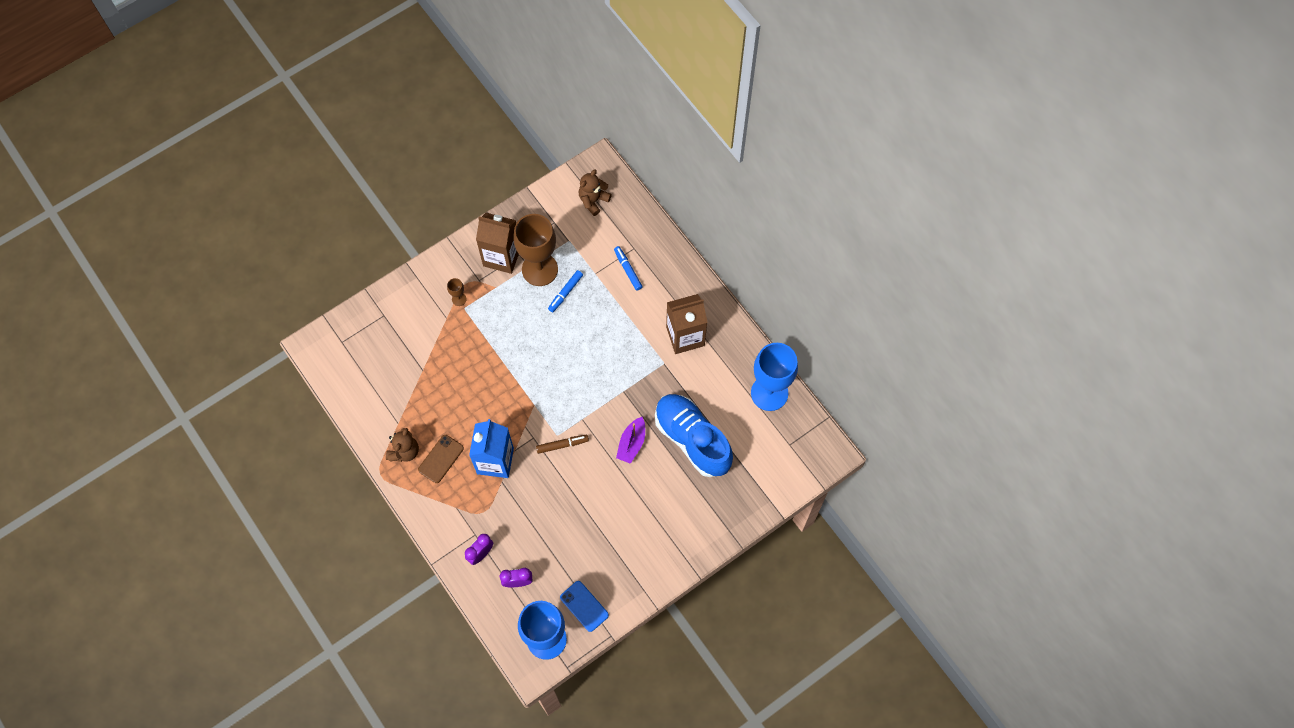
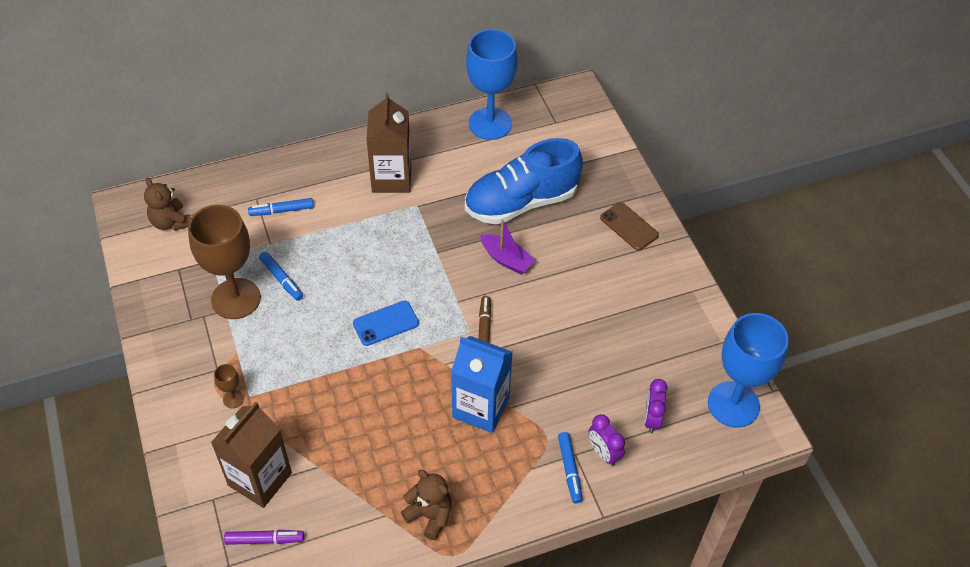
camera: 75 degrees left, 15 degrees down
(363, 356) = (264, 540): none -> purple marker
(441, 459) = (456, 472): brown phone -> brown phone (629, 226)
(461, 533) = (569, 470): none -> blue marker
(502, 257) = (197, 336): brown carton -> brown carton (260, 479)
(584, 606) = (699, 355): blue phone -> blue phone (385, 323)

